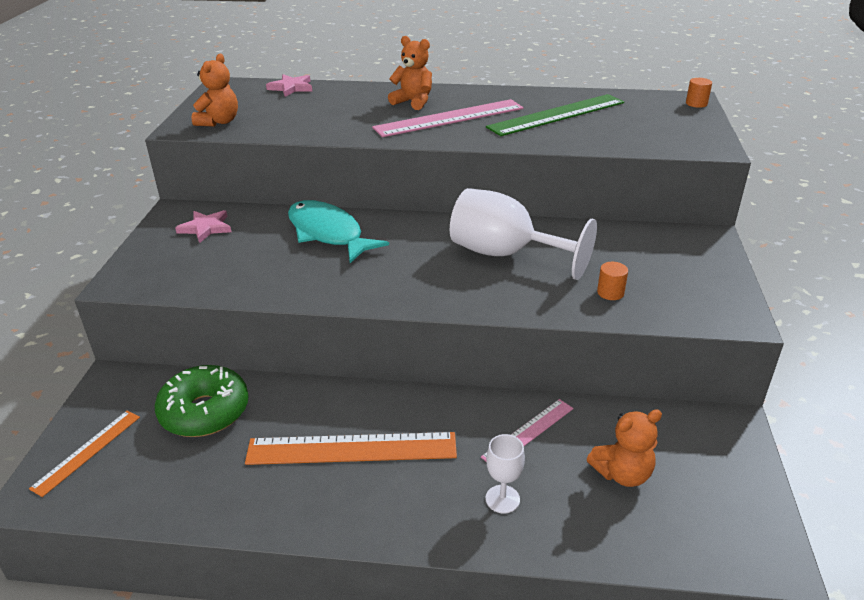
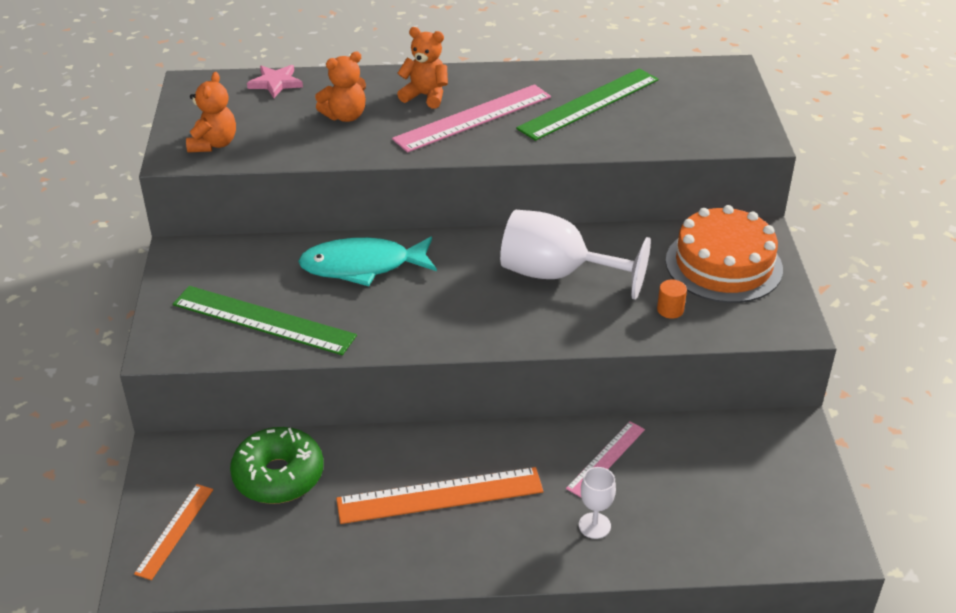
camera: 10 degrees left, 5 degrees up
(206, 228) = (224, 272): pink star -> none
(222, 267) = (263, 320): none -> green ruler
(328, 233) = (362, 266): turquoise fish -> turquoise fish turned 45 degrees counterclockwise
(622, 473) = (699, 488): orange teddy bear -> orange teddy bear (345, 116)
(670, 259) = (723, 265): none -> orange cake
(696, 103) = (735, 75): orange cylinder -> none

